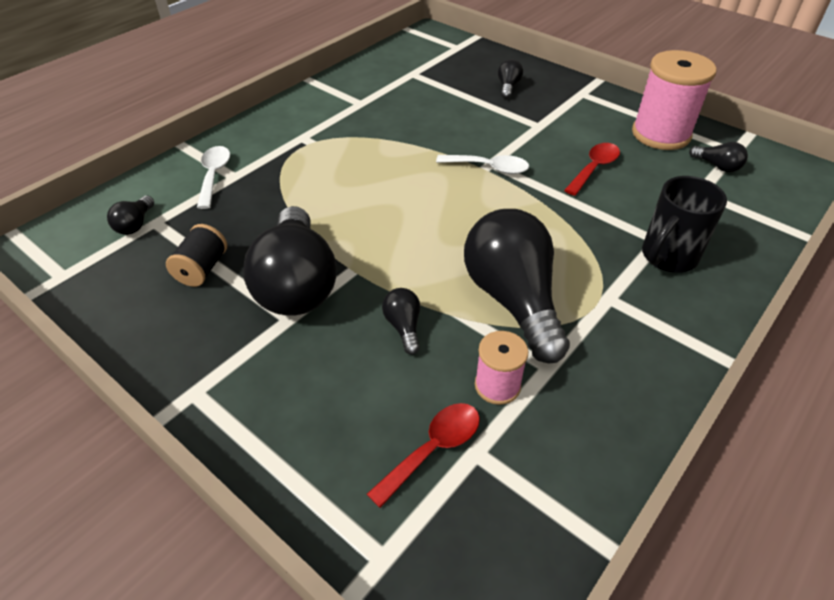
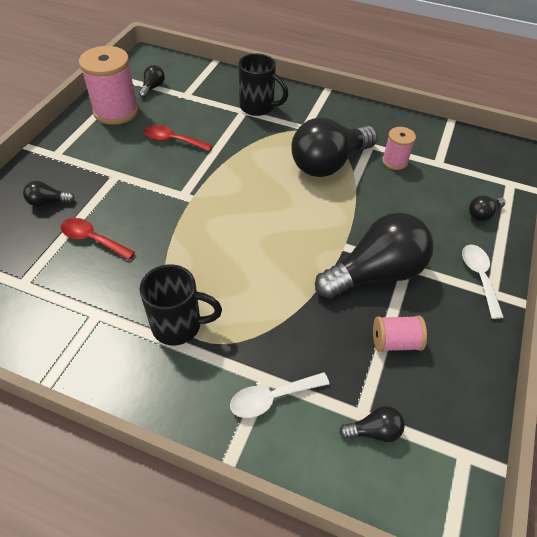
camera: 110 degrees left, 5 degrees up
(202, 269) = (395, 342): black spool -> pink spool
(320, 139) = (178, 325): none -> black mug
(404, 327) = (378, 207): black light bulb -> black light bulb (483, 214)
(433, 449) = (448, 178): red spoon -> red spoon (93, 239)
(488, 168) = (190, 195): white spoon -> white spoon (479, 277)

